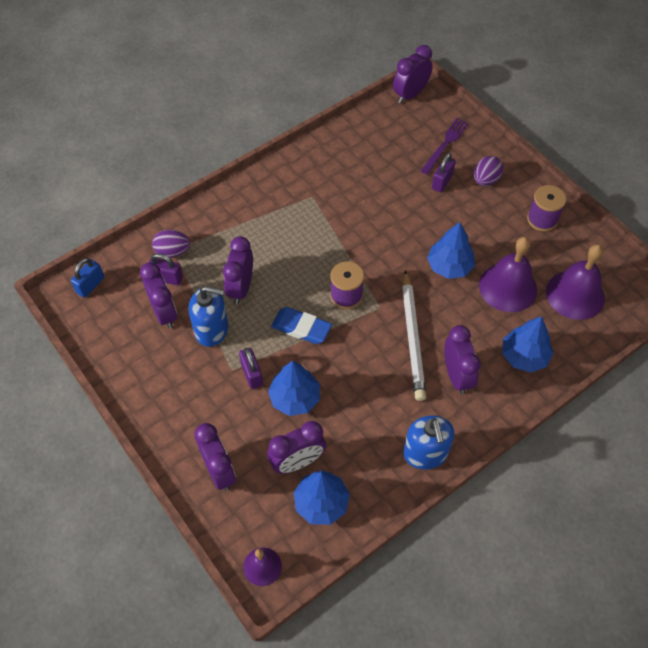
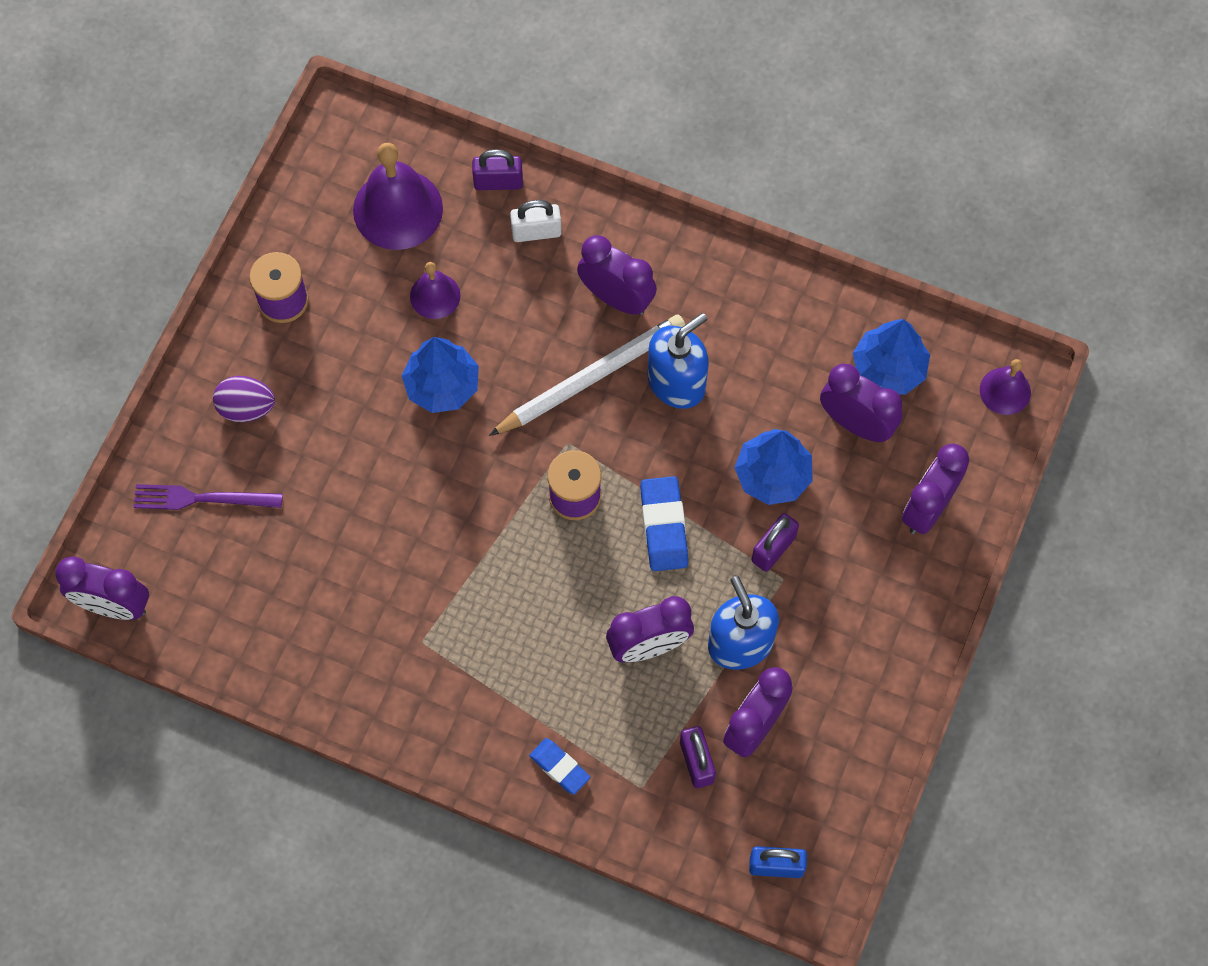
camera: 120 degrees left, 10 degrees up
(172, 251) = (646, 785): purple egg -> none
(209, 221) = (559, 767): none -> blue eraser
(425, 453) = (749, 285): blue soap dispenser -> blue soap dispenser (676, 382)
(442, 181) = (284, 468): purple padlock -> purple padlock (498, 182)
(457, 376) = (616, 298): purple clock -> purple clock turned 75 degrees clockwise
(508, 287) = (435, 296): purple bell -> purple bell, size x0.55
(524, 356) = (536, 232): blue tree -> white padlock

